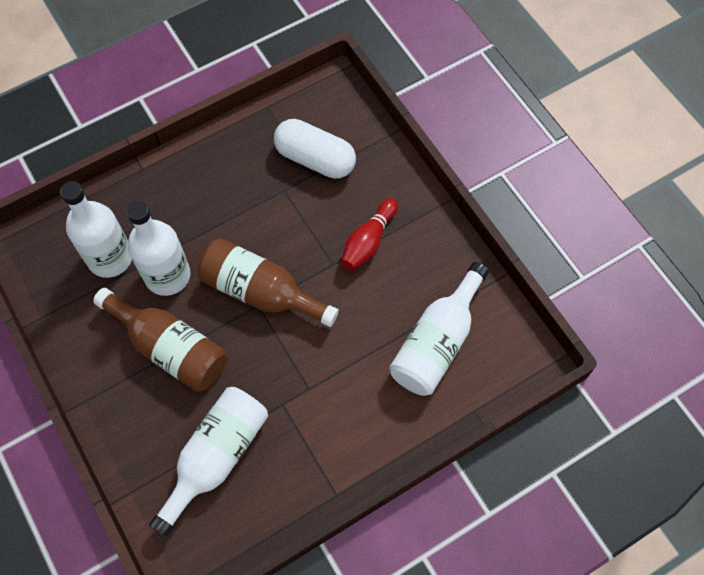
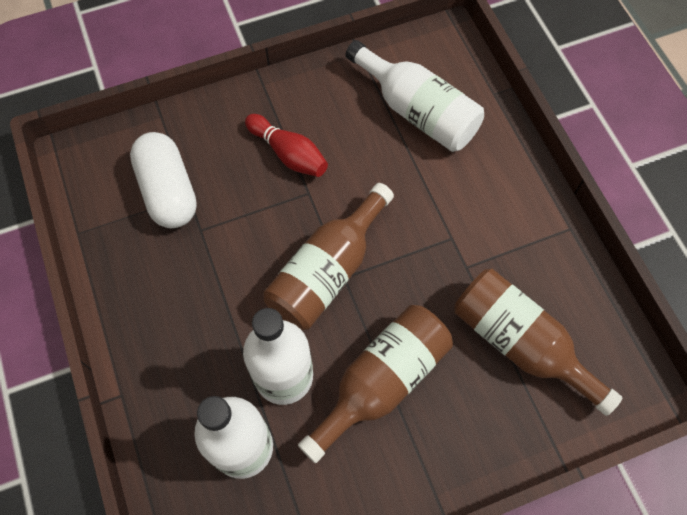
camera: 80 degrees left, 0 degrees up
(216, 457) = (520, 343): white bottle -> brown bottle
(315, 159) = (168, 191): white capsule -> white capsule turned 60 degrees counterclockwise

